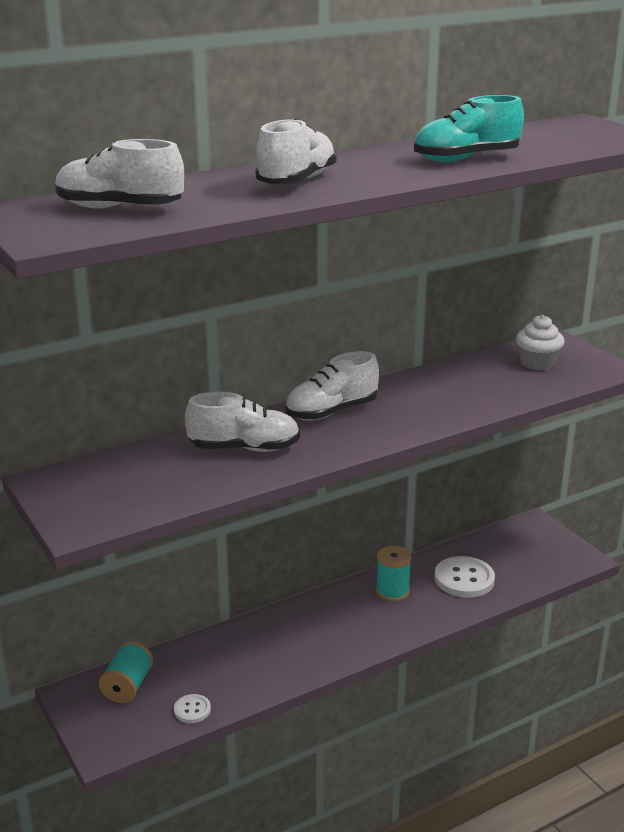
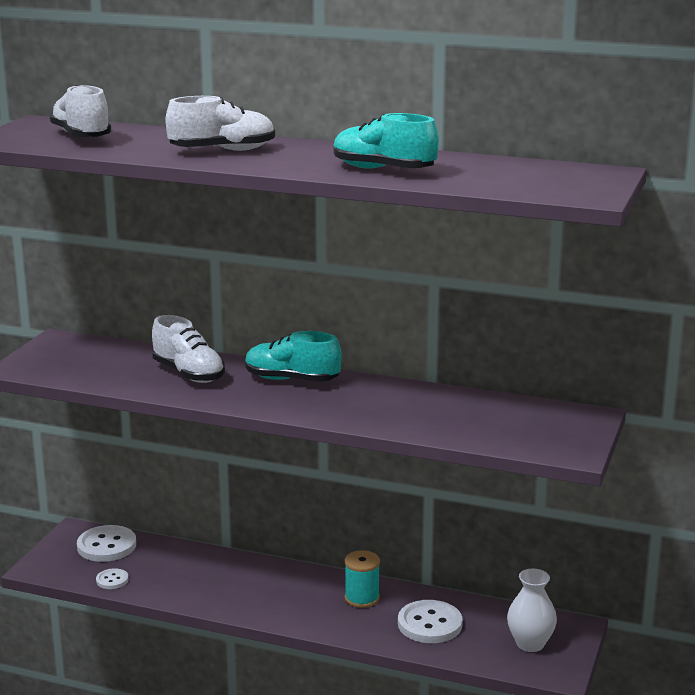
camera: 50 degrees right, 5 degrees down
(128, 686) = (106, 546): turquoise spool -> white button
(331, 412) = (291, 380): white shoe -> turquoise shoe
(536, 551) = (530, 644): none -> white vase
(537, 363) = (526, 421): white cupcake -> none

